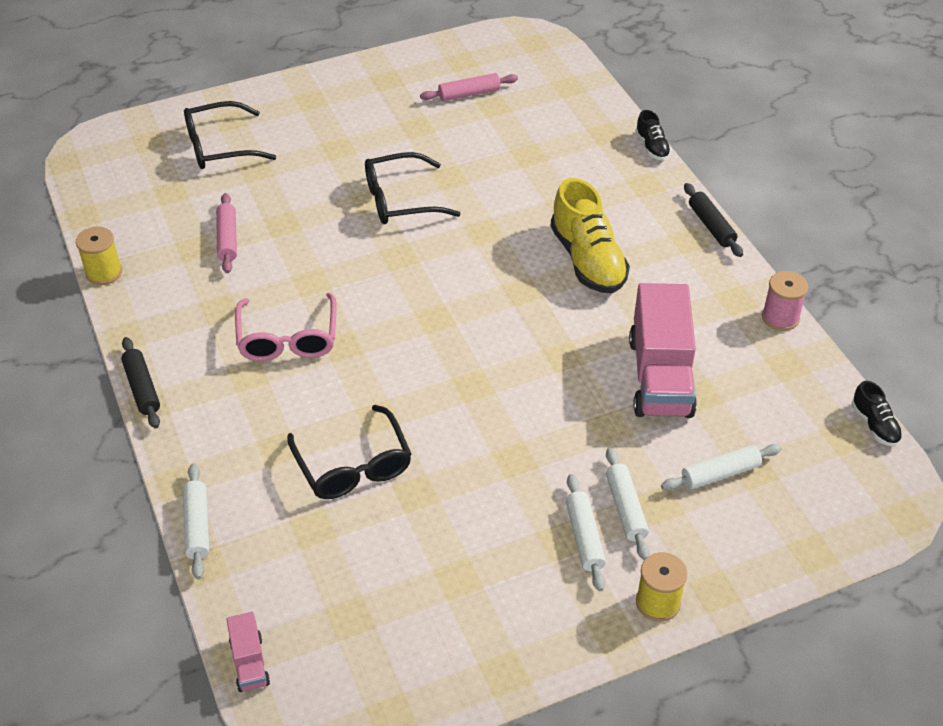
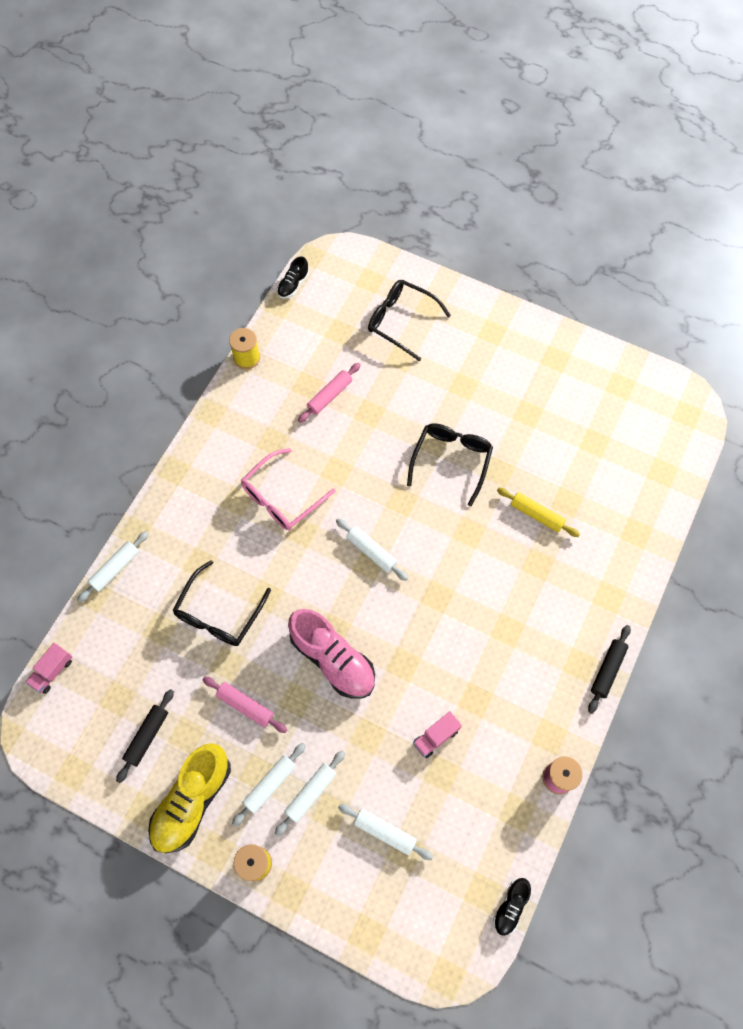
camera: 50 degrees right, 20 degrees up
(142, 388) = (182, 456): black rolling pin -> black rolling pin (147, 736)
(400, 200) = (451, 461): black glasses -> black glasses turned 75 degrees clockwise
(424, 308) = (371, 551): none -> white rolling pin
(469, 94) = (591, 418): pink rolling pin -> pink rolling pin (245, 706)
(503, 404) = (333, 659): none -> pink shoe
(518, 180) = (536, 515): none -> yellow rolling pin
(587, 260) = (501, 615): yellow shoe -> yellow shoe (192, 801)
(652, 147) = (652, 573): black shoe -> black shoe (293, 284)
(660, 376) = (436, 737): pink truck -> pink truck, size x0.46

